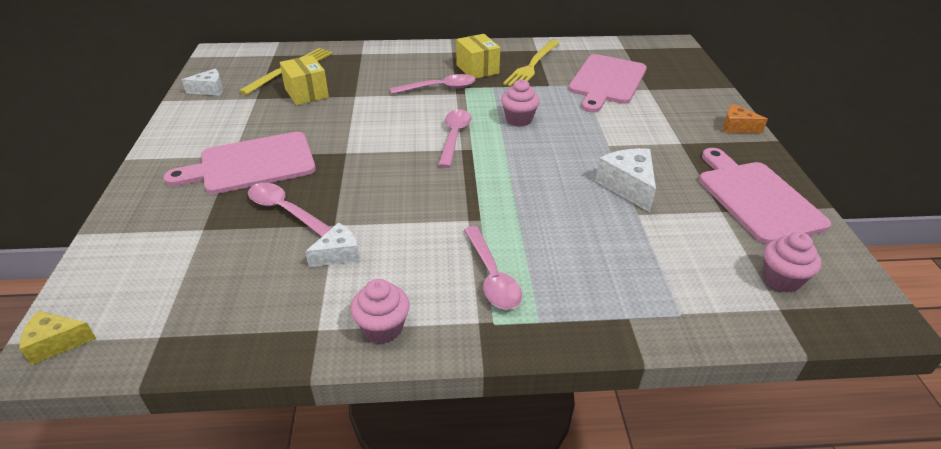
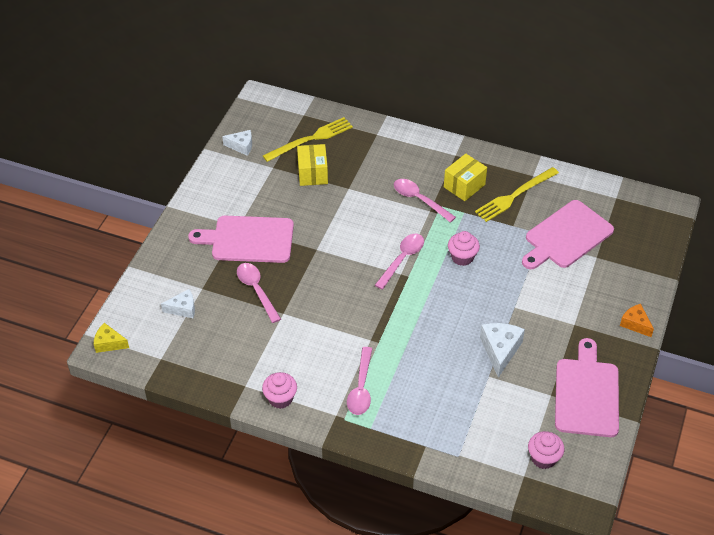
camera: 25 degrees right, 10 degrees up
(338, 254) = (276, 337): white cheese -> white cheese (183, 309)
(439, 88) = (419, 200): pink spoon -> pink spoon turned 150 degrees counterclockwise
(477, 69) = (464, 186): yellow box -> yellow box turned 45 degrees clockwise

